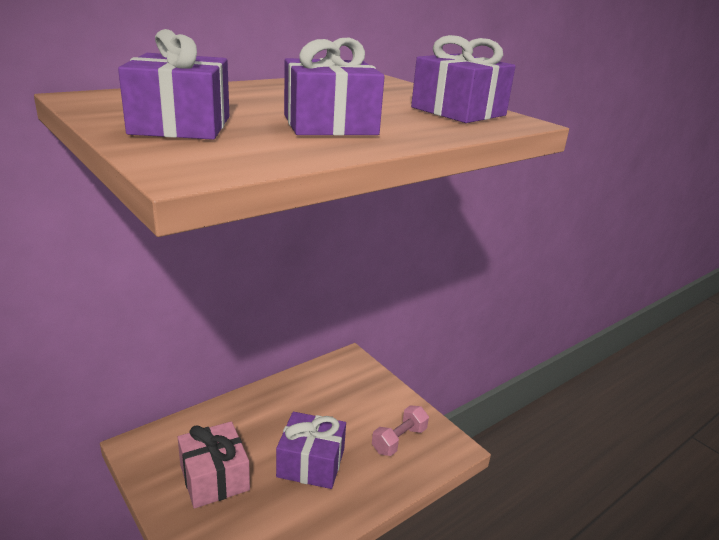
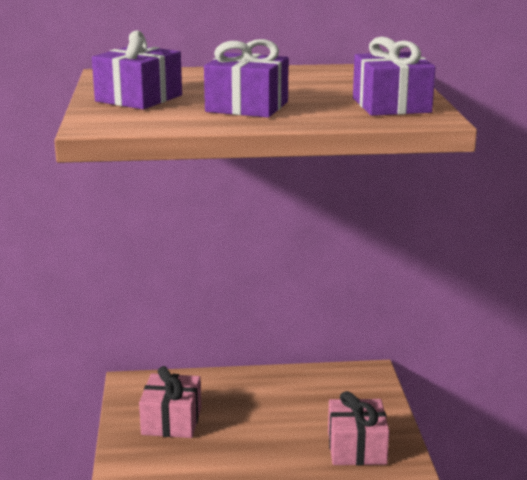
camera: 35 degrees right, 5 degrees down
(311, 463) = (258, 437): purple gift -> none
(399, 440) = (356, 448): pink dumbbell -> pink gift

